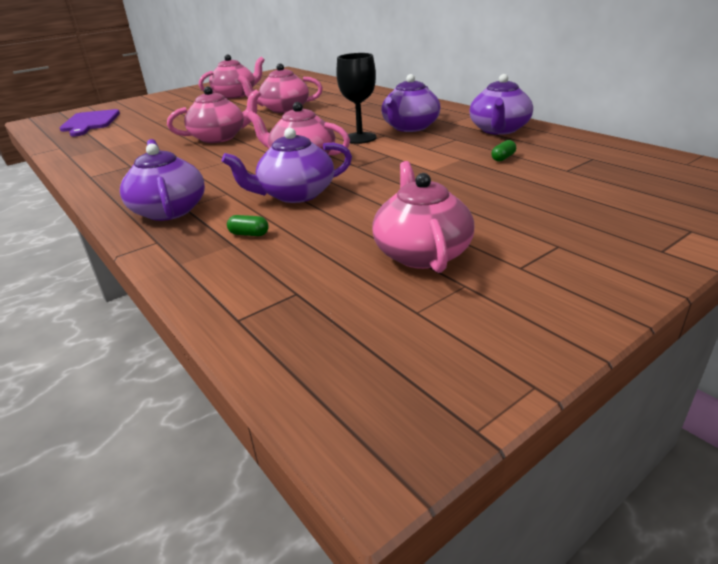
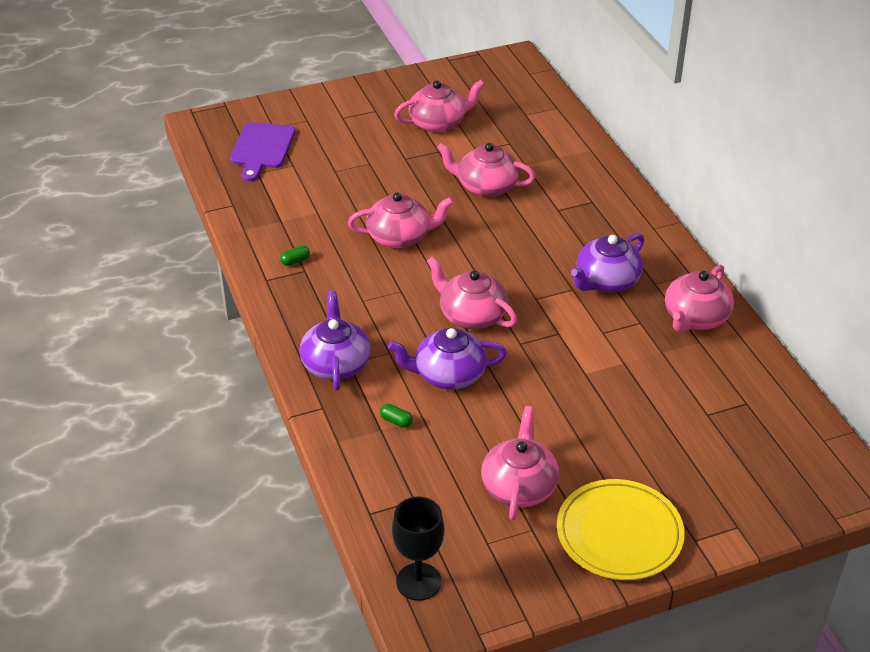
camera: 15 degrees right, 10 degrees up
(360, 138) = (544, 287): black goblet -> black goblet (418, 582)
(499, 130) = (695, 318): purple teapot -> pink teapot
(503, 158) = (663, 374): green capsule -> green capsule (295, 261)
(572, 264) = (619, 533): none -> yellow plate

